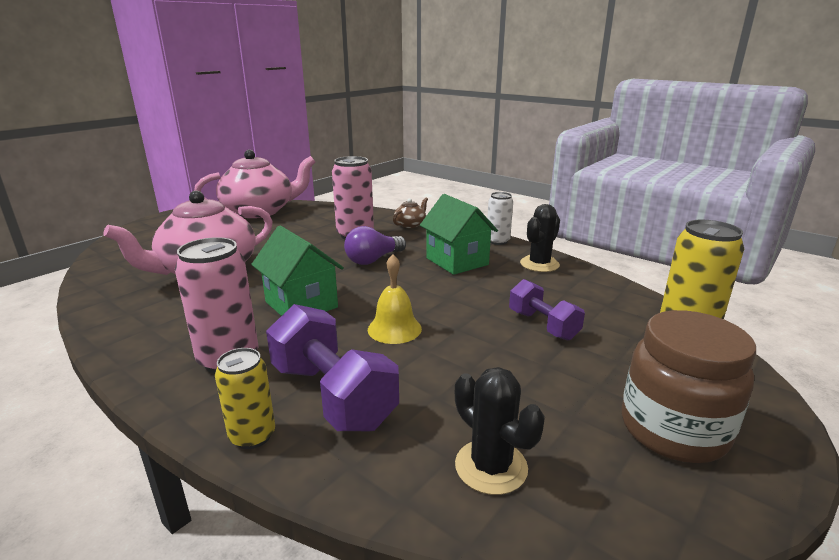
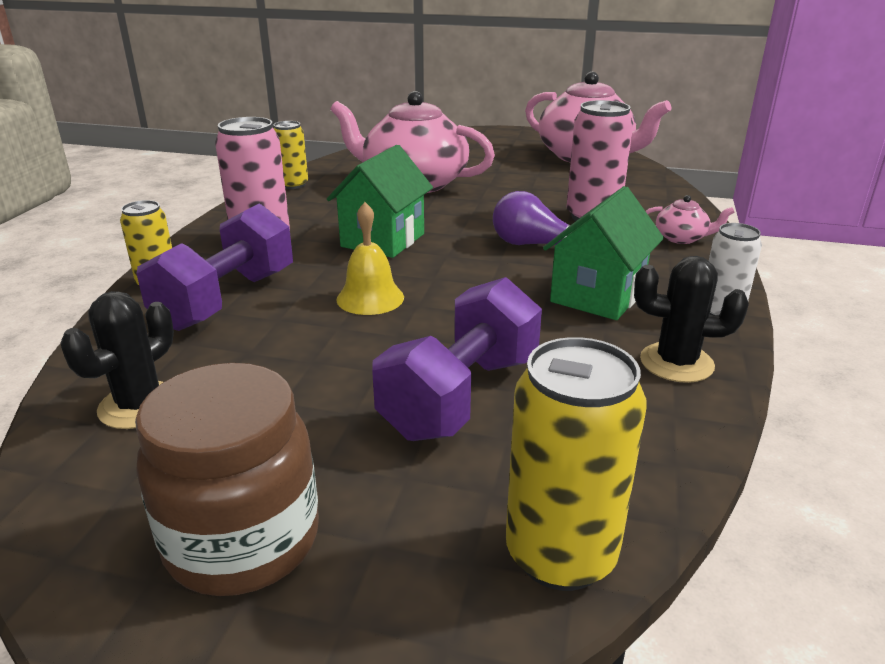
camera: 65 degrees right, 5 degrees up
(112, 321) = (293, 185): none -> yellow can
(410, 224) = (681, 238): brown teapot -> pink teapot
(543, 325) = (461, 396): purple dumbbell -> purple dumbbell, size x1.62

